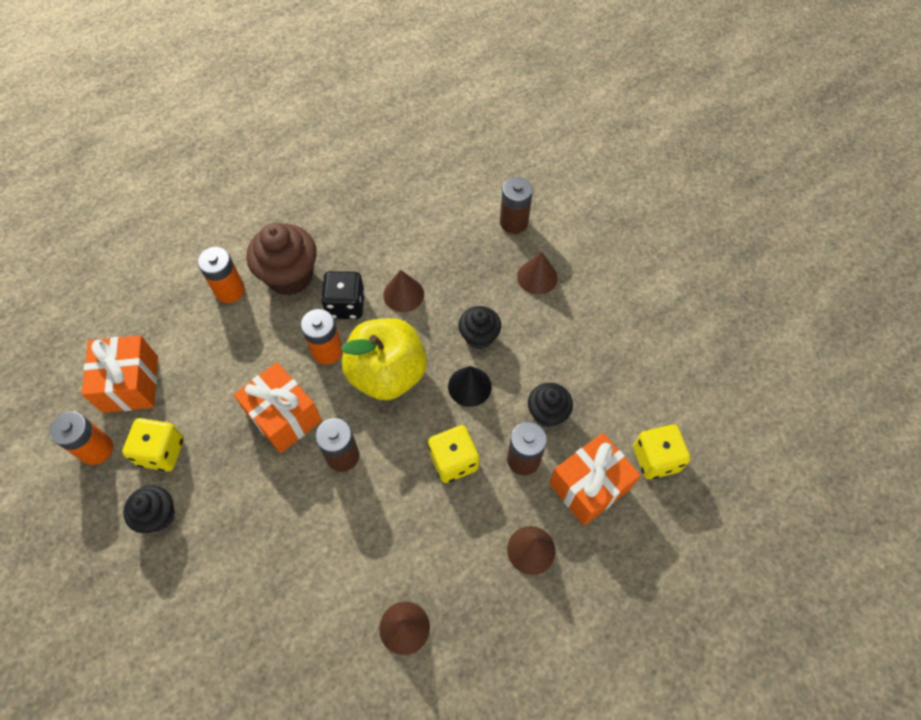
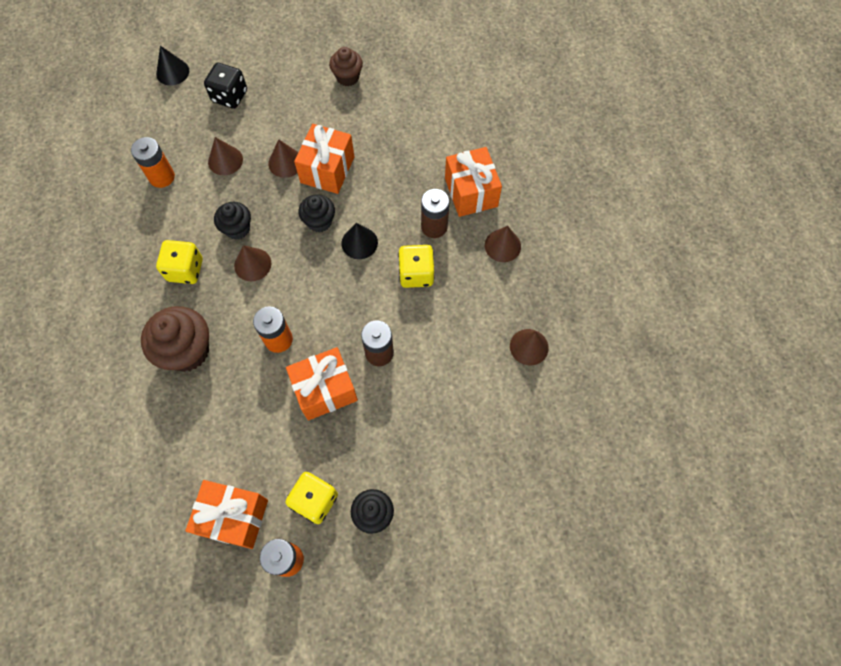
camera: 70 degrees left, 5 degrees up
(230, 290) = (176, 407): orange battery -> orange battery (162, 177)
(346, 305) = (241, 312): black dice -> black dice (229, 96)
(387, 373) = (321, 298): yellow apple -> none
(514, 222) = (225, 160): brown battery -> brown cone
(547, 320) = (327, 170): none -> orange gift
(547, 413) = (404, 198): black cupcake -> black cupcake (237, 229)
(595, 136) = (172, 72): none -> black cone
(656, 459) = (467, 144): yellow dice -> yellow dice (185, 270)
(679, 295) = (347, 77): none -> brown cupcake

